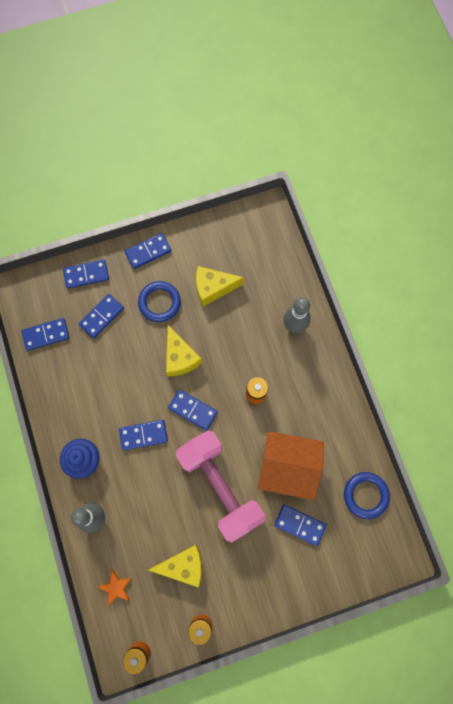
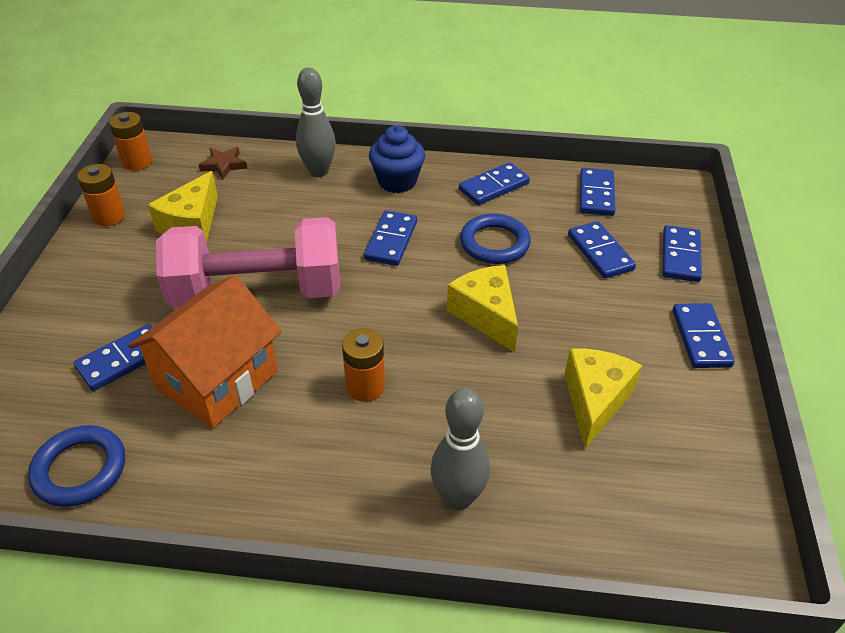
camera: 115 degrees right, 30 degrees down
(116, 587) = (224, 165): orange star -> brown star
(159, 302) = (596, 322): blue ring -> blue ring (494, 243)
(180, 357) = (486, 315): yellow cheese -> yellow cheese turned 60 degrees clockwise
(193, 410) = (391, 301): blue domino -> blue domino (494, 186)

